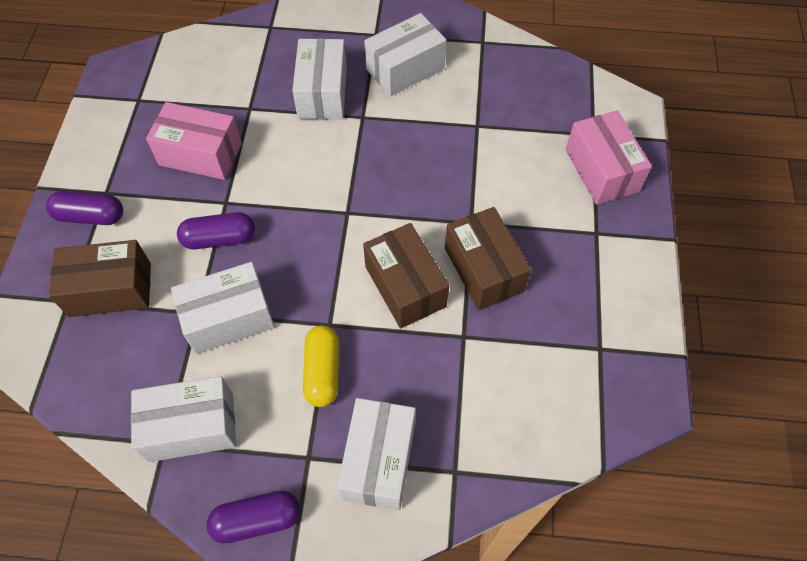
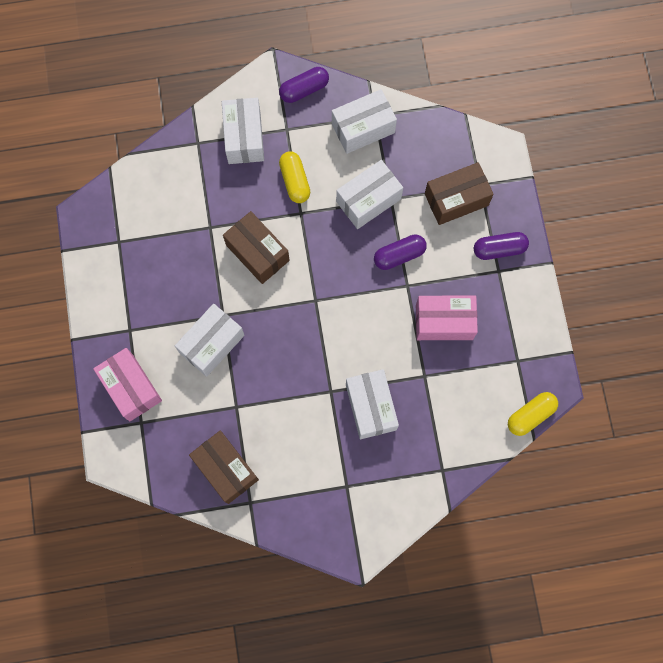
camera: 165 degrees right, 15 degrees up
(154, 50) = (530, 415): none -> yellow capsule
(405, 69) = (310, 452): white box -> white box (212, 344)
(483, 269) = (206, 279): brown box -> brown box (226, 469)

